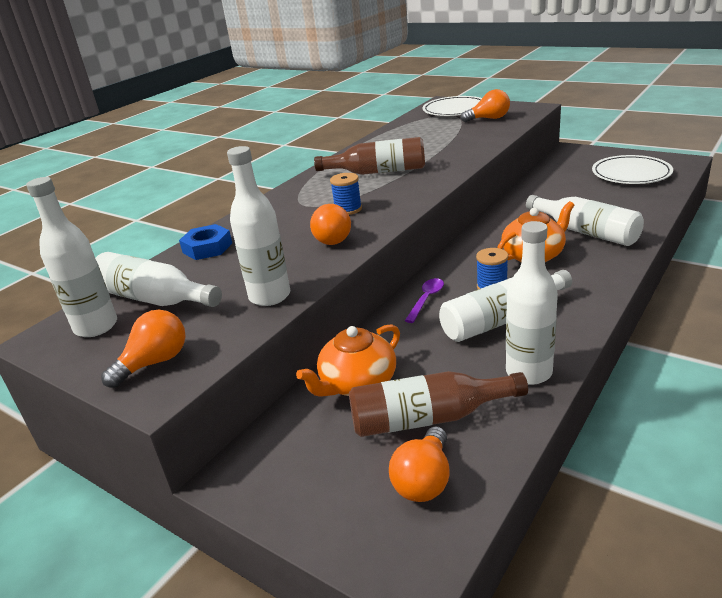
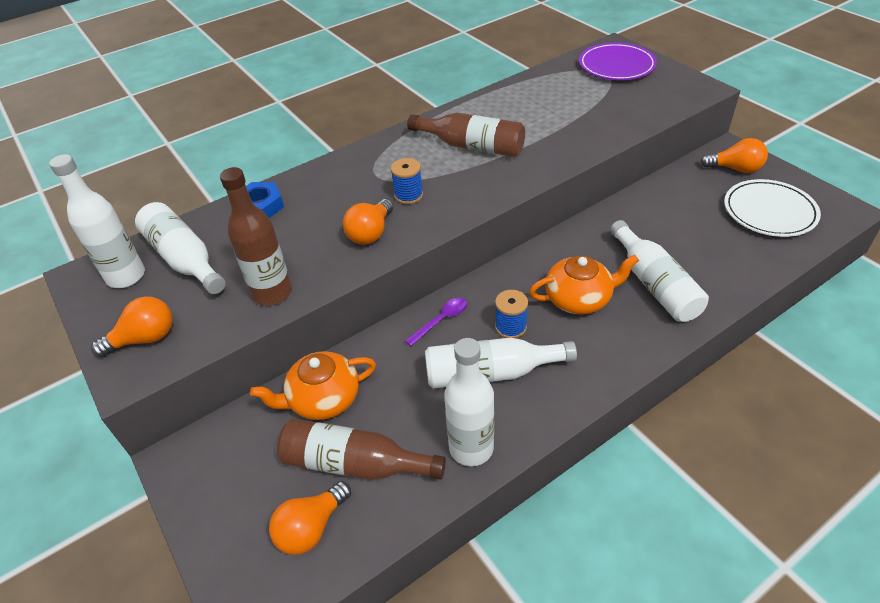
camera: 20 degrees right, 15 degrees up
(270, 296) = (272, 293): white bottle -> brown bottle
(455, 110) = (616, 66): white plate -> purple plate
(489, 119) = (641, 93): orange light bulb -> orange light bulb (735, 169)

